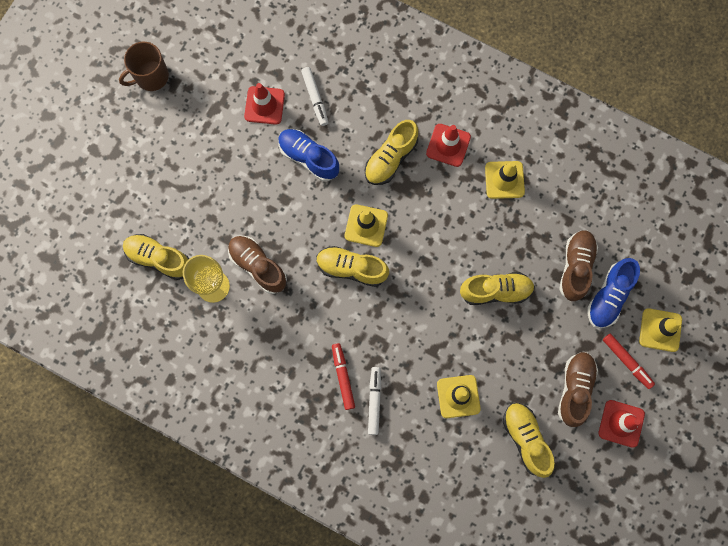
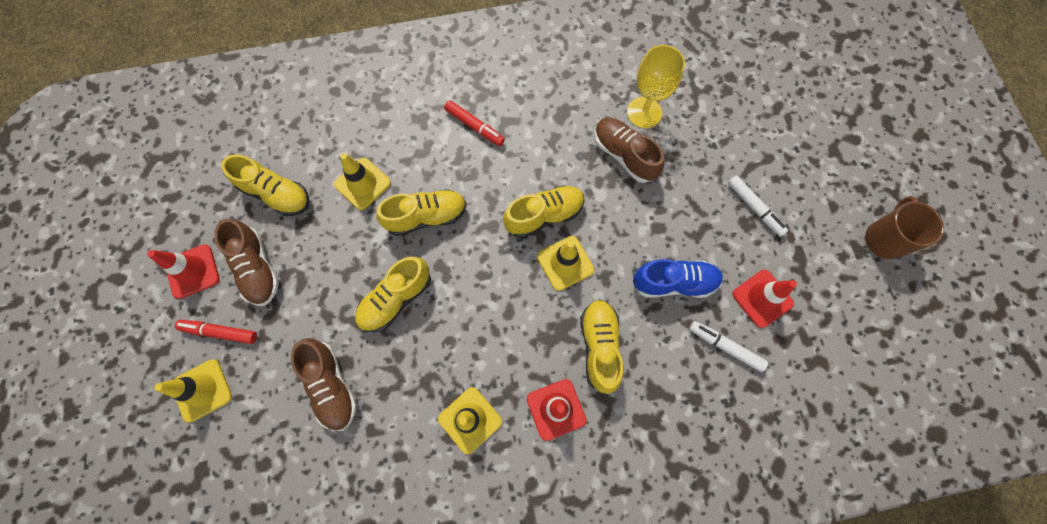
camera: 140 degrees right, 5 degrees down
(159, 259) = (707, 99): yellow shoe -> yellow shoe (426, 217)
(258, 266) = (624, 155): brown shoe -> brown shoe turned 135 degrees counterclockwise
(374, 401) = (432, 128): white marker -> white marker (754, 208)
(609, 296) = (277, 383): blue shoe -> none

